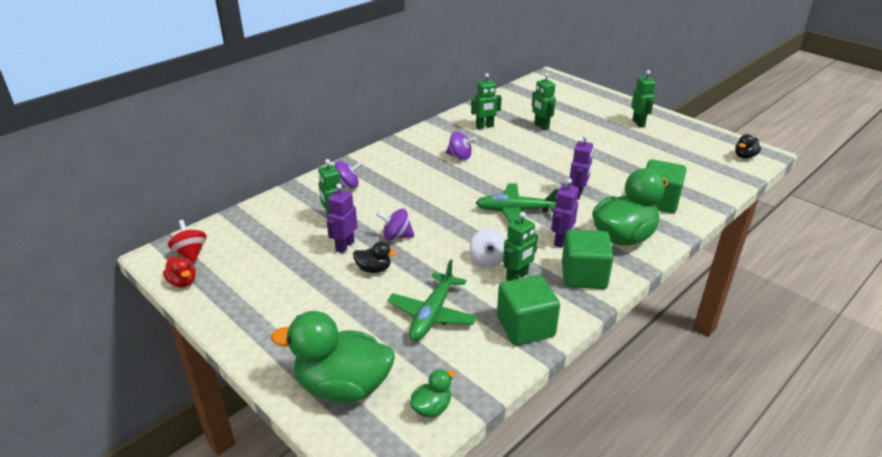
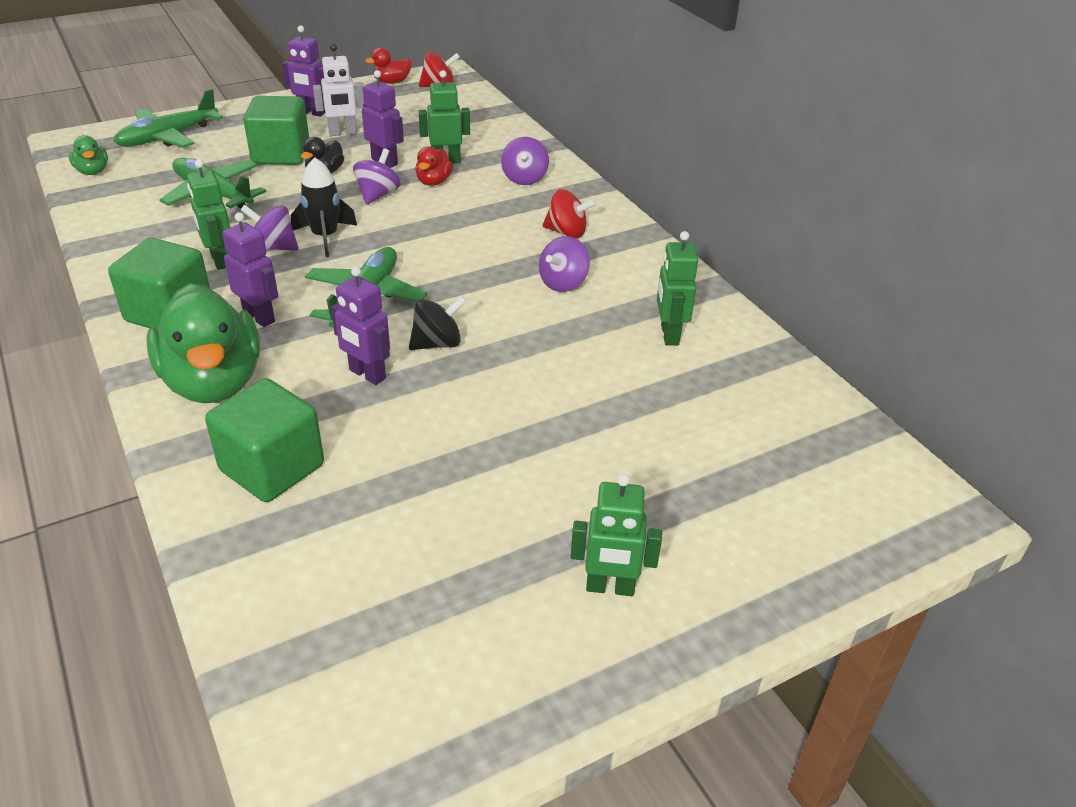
camera: 105 degrees right, 5 degrees up
(263, 310) = (311, 113): none -> purple robot
(301, 280) = (343, 133): none -> white robot
(343, 386) = (168, 137): green duck -> green plane
(367, 218) = (433, 182): none -> red duck
(407, 162) = (567, 232): none -> red spinning top
(462, 243) = (325, 237): none -> black rocket
(487, 259) = (273, 247): white spinning top -> purple spinning top
(525, 327) = (131, 244): green cube -> green cube (281, 154)
(538, 180) = (437, 343): none -> black spinning top
(541, 126) = (646, 410): green robot -> none
(744, 156) = (338, 739): black duck -> none

